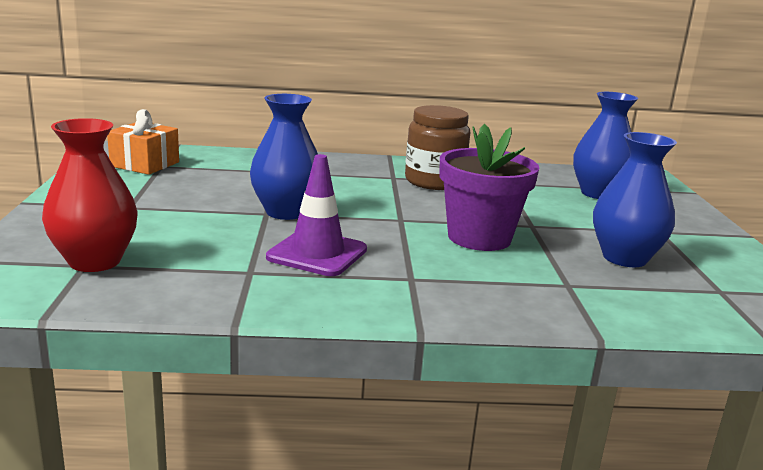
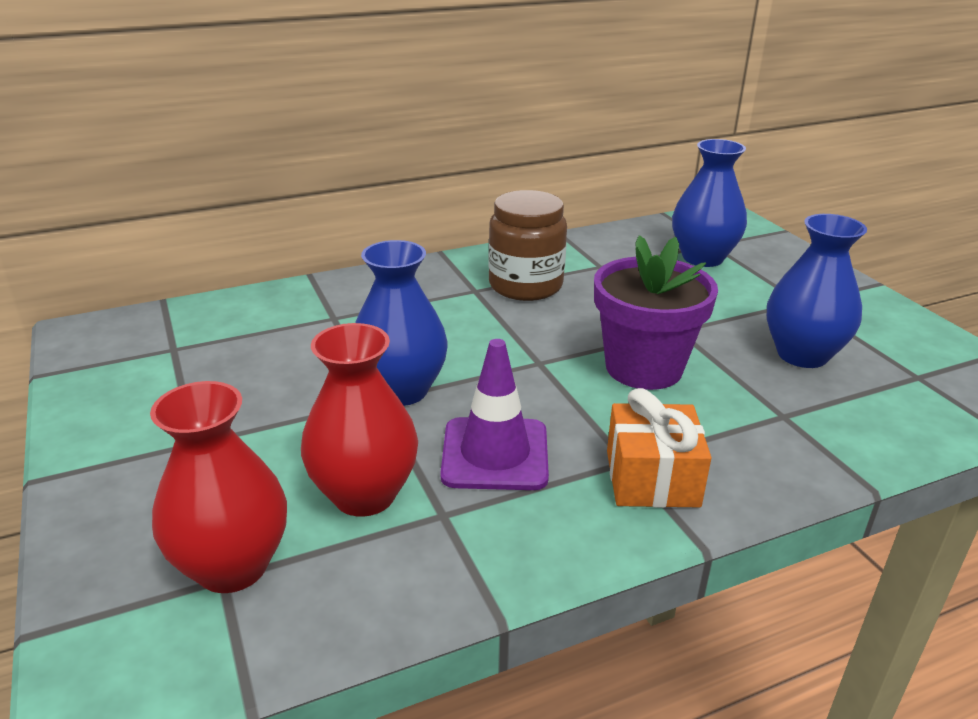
camera: 20 degrees left, 10 degrees up
(145, 164) = (149, 352): orange gift -> orange gift (652, 478)
(208, 251) = (364, 495): none -> red vase

